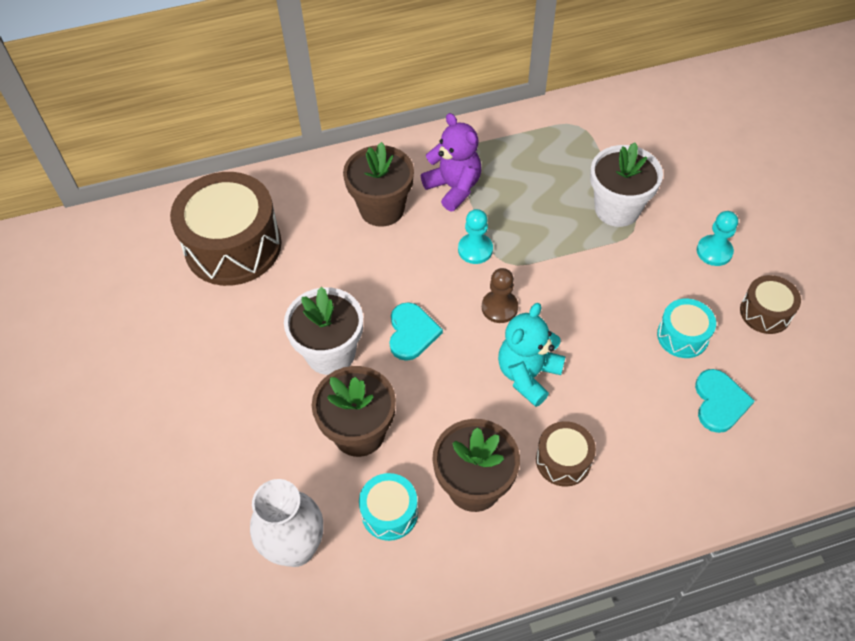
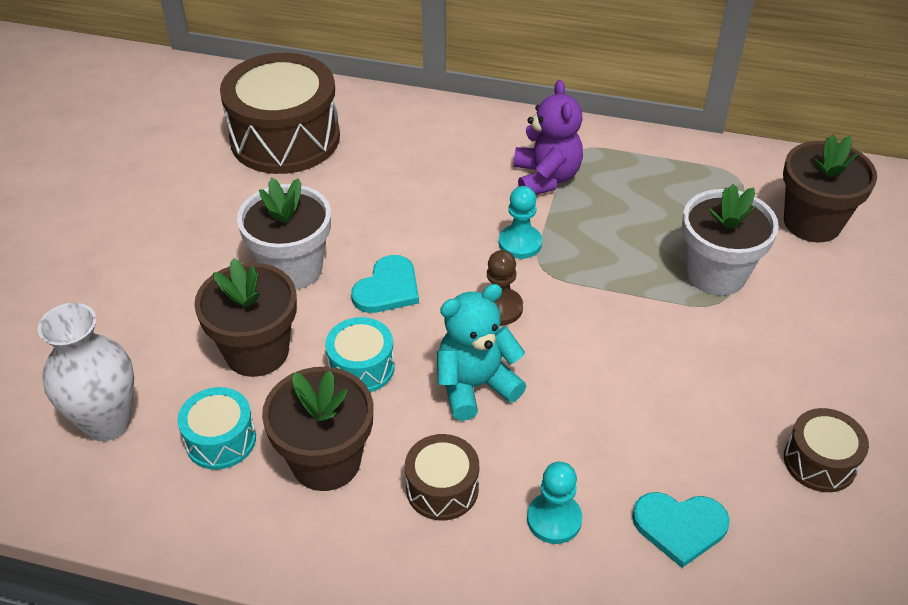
camera: 30 degrees right, 10 degrees down
(382, 209) = (454, 166): brown flower pot -> brown flower pot (812, 223)
(682, 336) = (690, 435): turquoise drum -> turquoise drum (361, 367)
(714, 251) = (804, 368): turquoise pawn -> turquoise pawn (554, 519)
(719, 402) = (679, 527): turquoise heart -> turquoise heart turned 60 degrees clockwise

